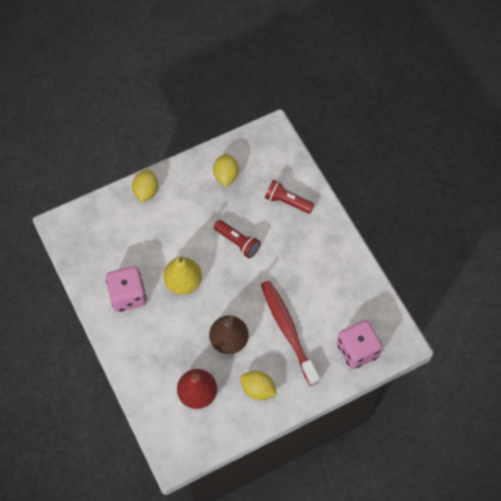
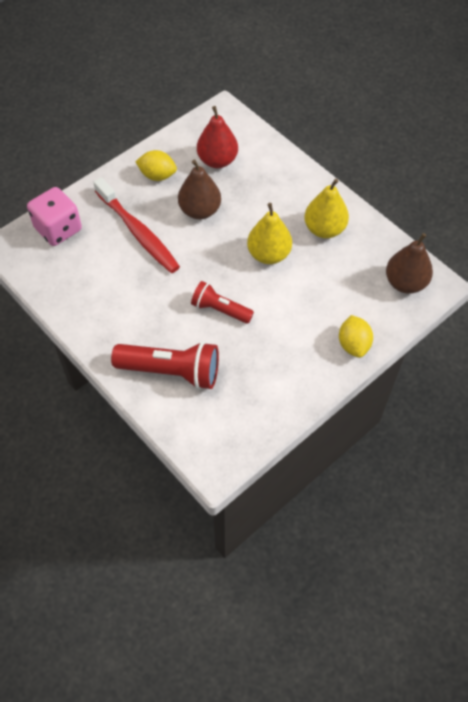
camera: 165 degrees right, 5 degrees down
(84, 231) = (405, 283): none -> brown pear
(128, 296) = (324, 229): pink dice -> yellow pear
(226, 176) = (260, 387): yellow lemon -> none
(287, 201) = (171, 371): red flashlight -> red flashlight, size x1.61

